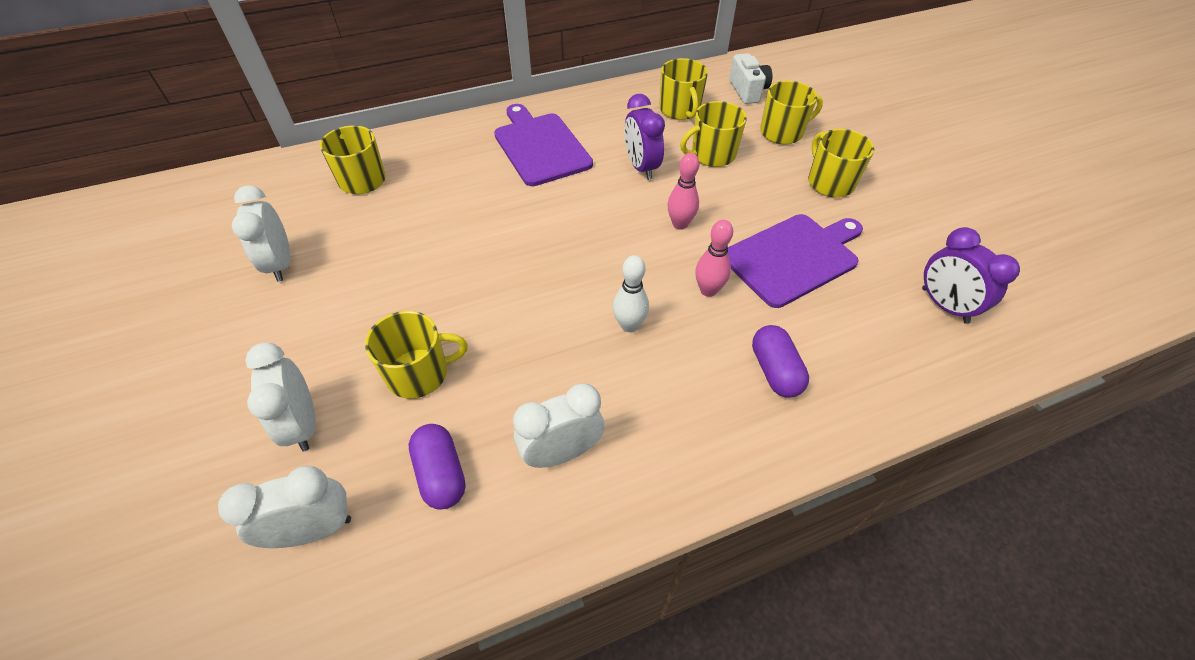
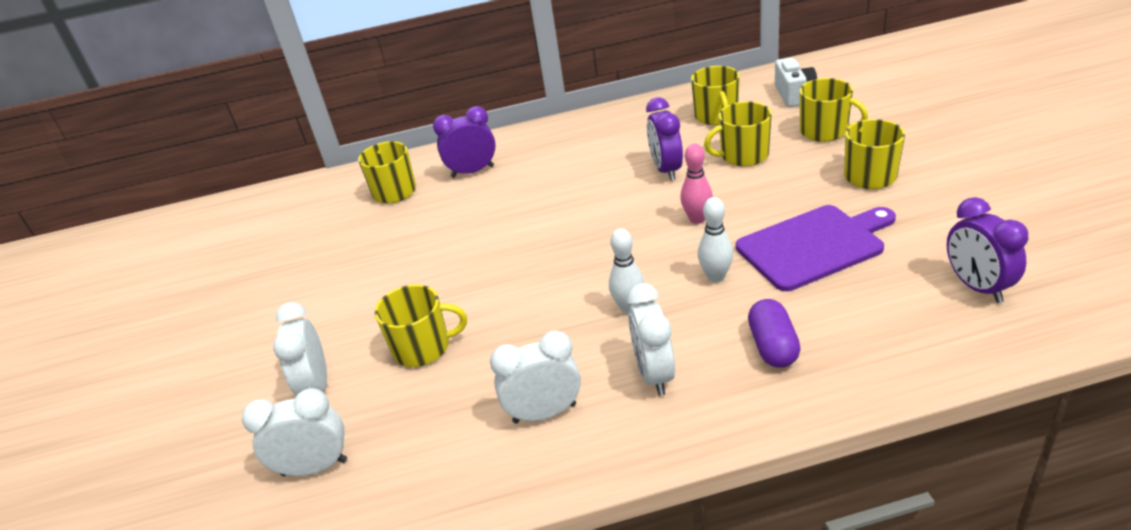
camera: 15 degrees right, 15 degrees down
(280, 264) = (313, 262): white clock -> white clock (654, 374)
(441, 474) = (430, 427): purple capsule -> none
(444, 159) = (472, 171): none -> purple clock
(540, 146) = (567, 156): purple cutting board -> none
(708, 290) = (716, 277): pink bowling pin -> white bowling pin
(782, 132) = (825, 131): yellow mug -> yellow mug turned 45 degrees clockwise

